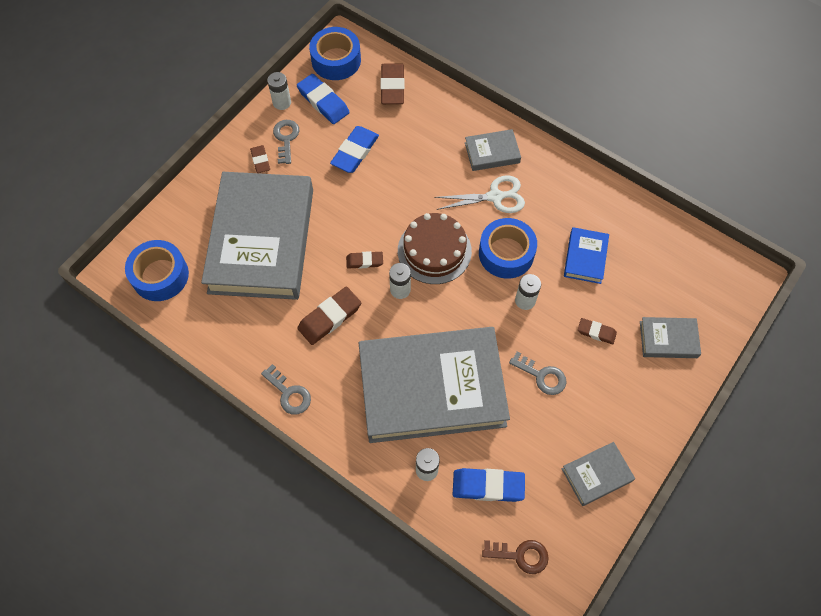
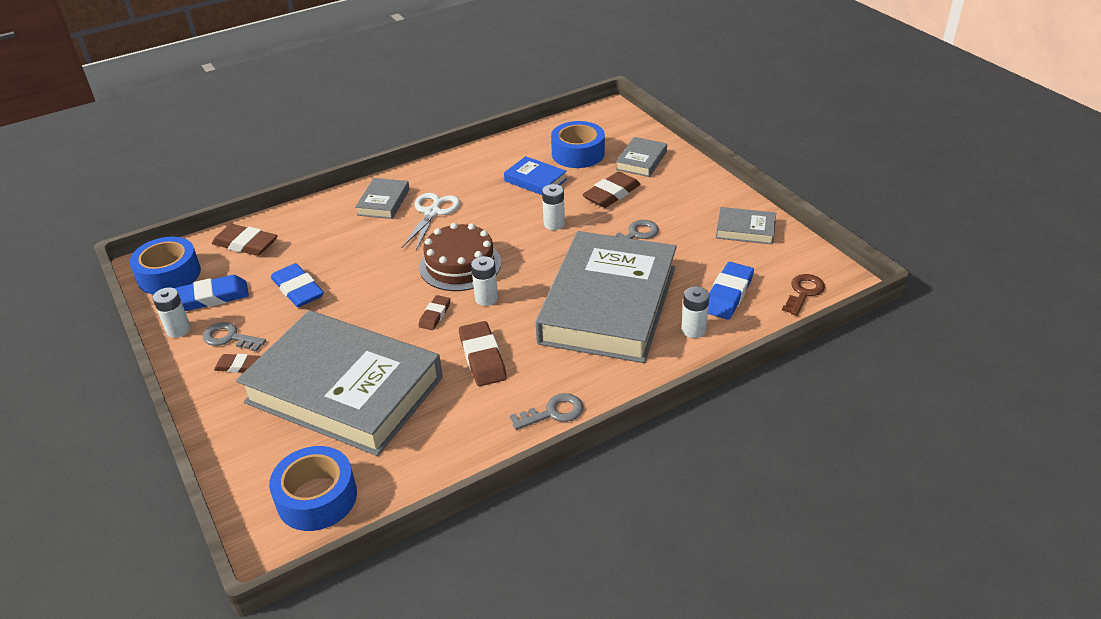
camera: 65 degrees left, 25 degrees down
(506, 253) = (497, 222): blue tape -> blue tape (578, 153)
(596, 332) = (611, 194): brown eraser -> brown eraser, size x1.70
(596, 475) = (745, 229): grey book -> grey book turned 75 degrees counterclockwise

